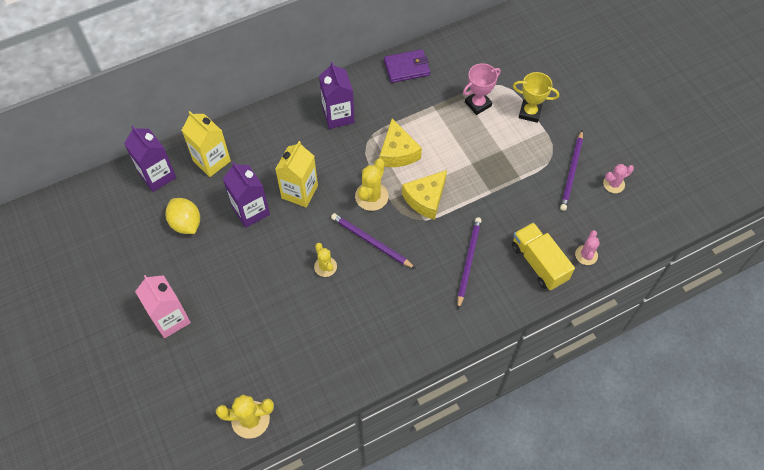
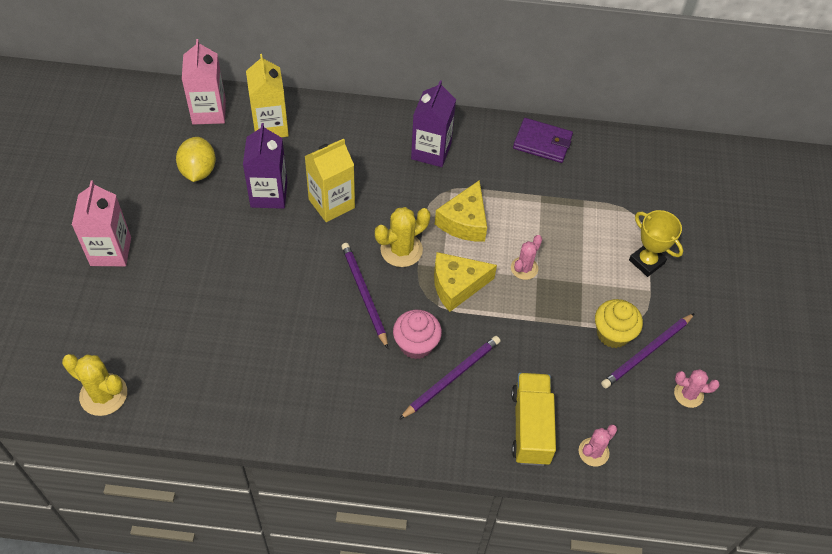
camera: 30 degrees right, 5 degrees down
(157, 175) = (209, 112): purple carton -> pink carton
(325, 267) = (297, 291): yellow cactus -> none
(430, 254) = (416, 344): none -> pink cupcake
(459, 162) = (524, 268): none -> pink cactus
(478, 104) = (593, 221): pink trophy -> none
(543, 172) = (613, 334): none -> yellow cupcake

